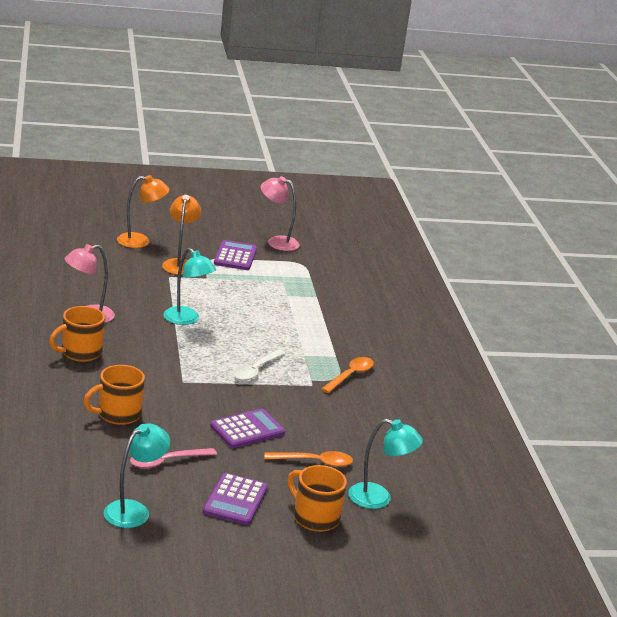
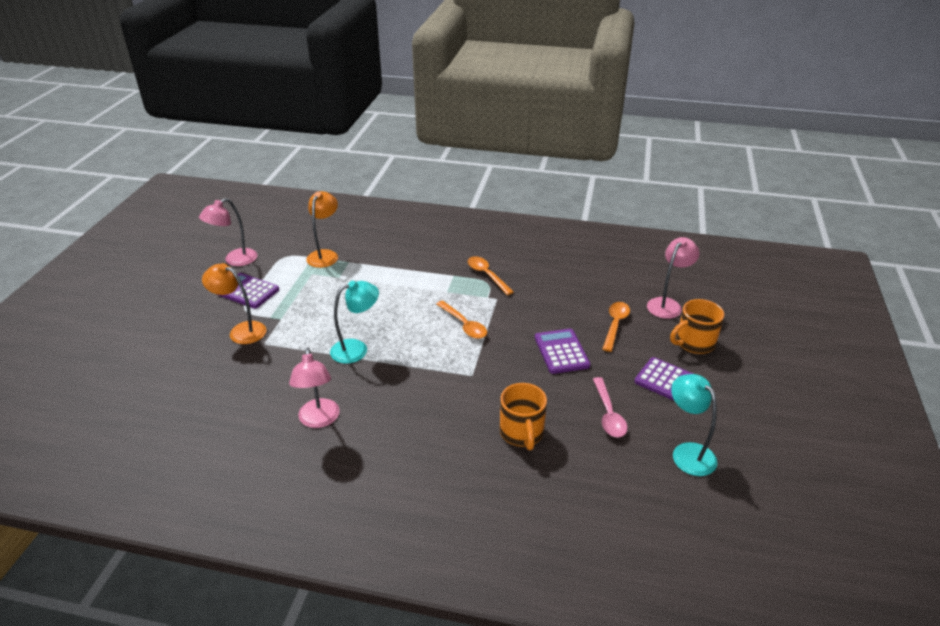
camera: 65 degrees left, 10 degrees up
(80, 352) = (394, 440): orange mug -> none
(140, 241) = (175, 348): orange lamp -> orange lamp (325, 255)
(256, 370) = (464, 325): white spoon -> orange spoon
(378, 499) = (667, 304): turquoise lamp -> pink lamp

